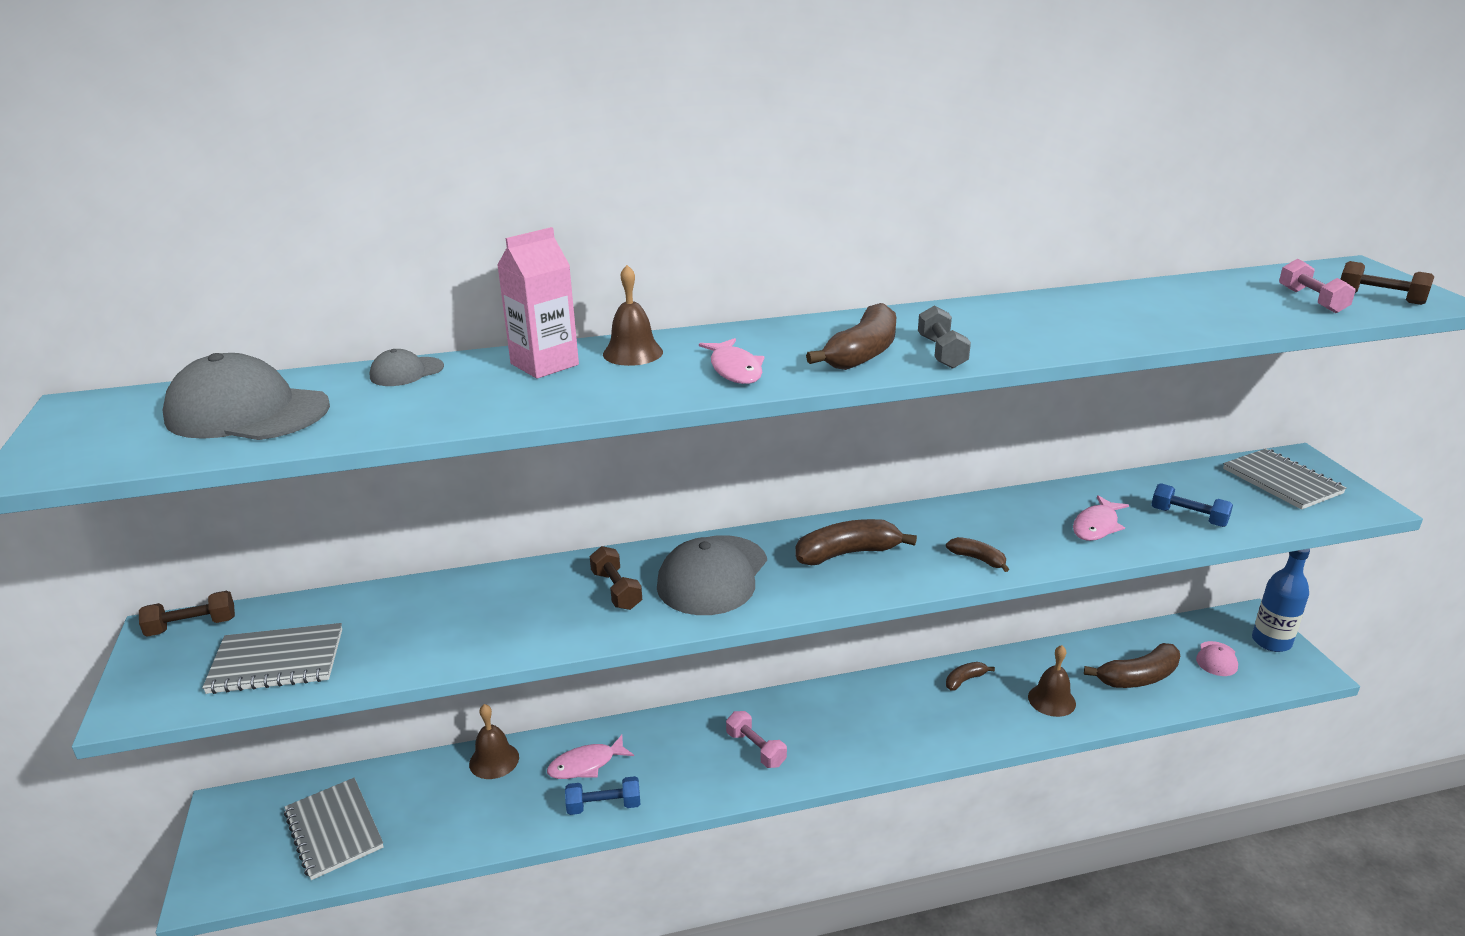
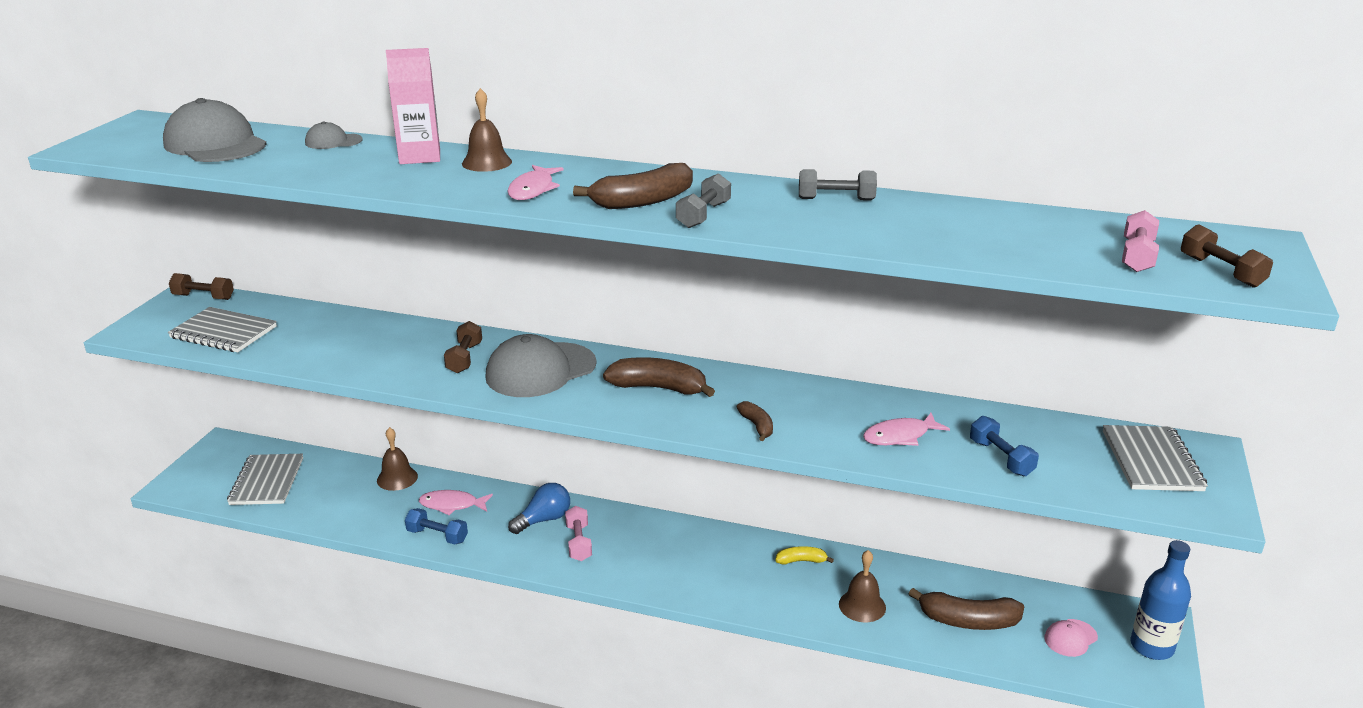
camera: 30 degrees right, 0 degrees up
(698, 740) = (544, 519): none -> blue light bulb
(965, 680) = (801, 561): brown banana -> yellow banana
(1020, 309) = (836, 199): none -> grey dumbbell

